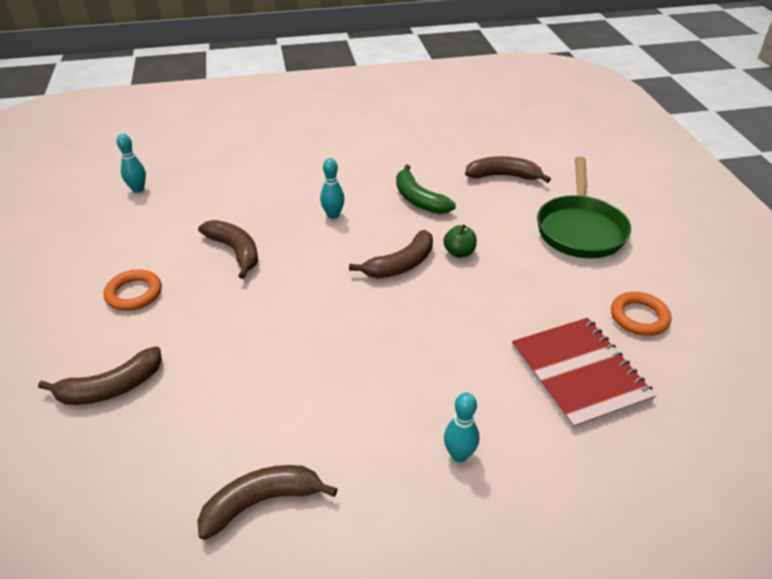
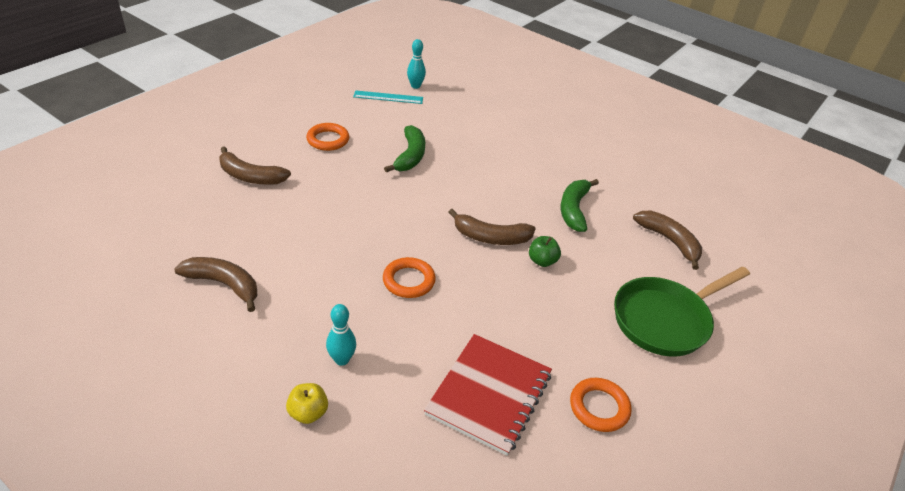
camera: 45 degrees right, 0 degrees up
(128, 216) = (388, 97): none -> turquoise ruler
(235, 251) = (410, 156): brown banana -> green banana
(333, 215) = (500, 178): turquoise bowling pin -> none
(401, 348) = (408, 281): none -> orange ring
(506, 519) = (308, 413): none -> yellow apple

